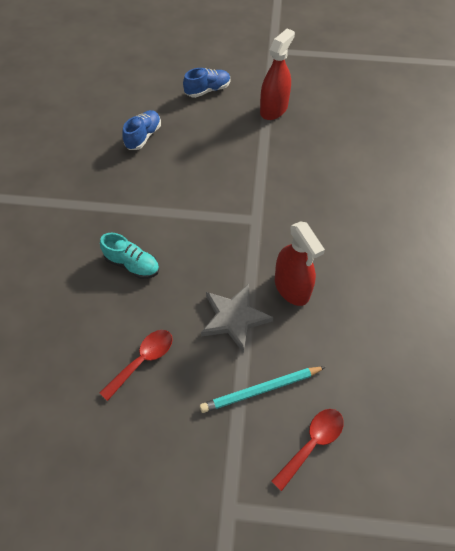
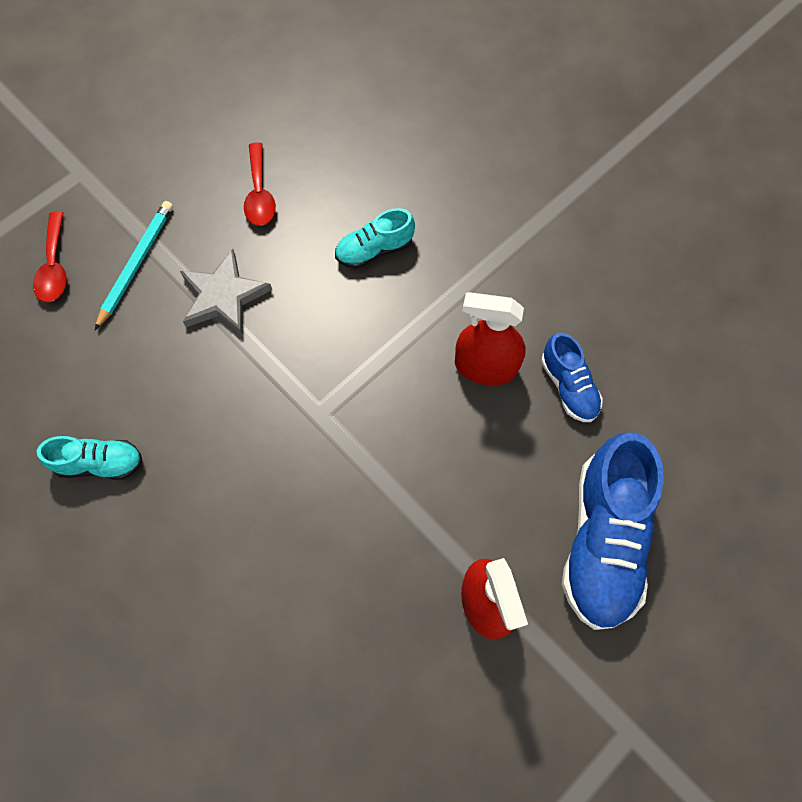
camera: 130 degrees right, 10 degrees up
(207, 90) = (603, 540): blue shoe -> blue shoe, size x1.90
(292, 287) = (201, 376): red spray bottle -> red spray bottle (485, 367)
(384, 294) = (100, 463): none -> turquoise shoe

